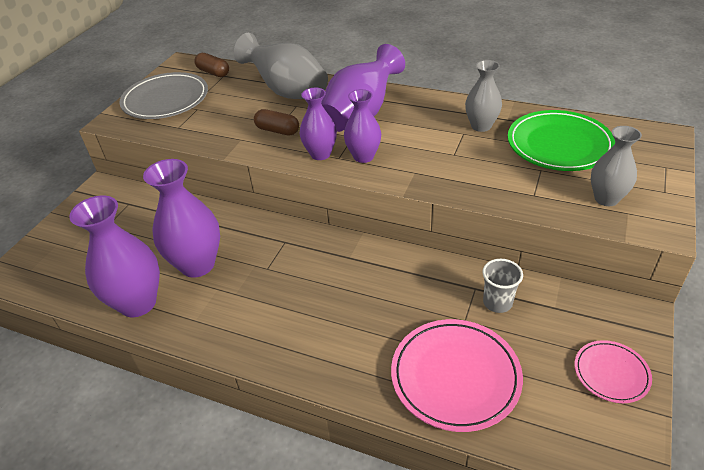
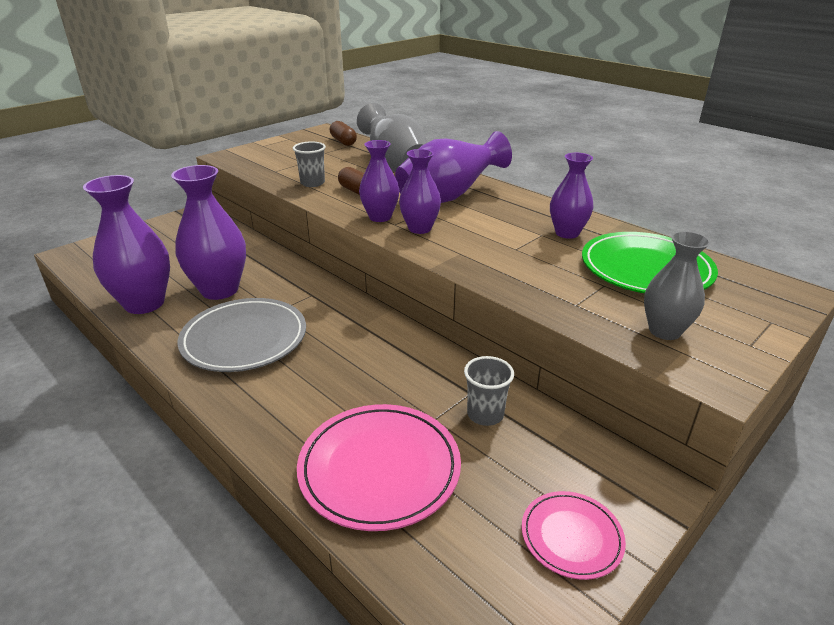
camera: 20 degrees right, 10 degrees down
(165, 100) = (284, 151): grey plate -> grey plate (244, 339)
(227, 132) = (312, 183): none -> grey cup
(481, 126) = (567, 233): grey vase -> purple vase

